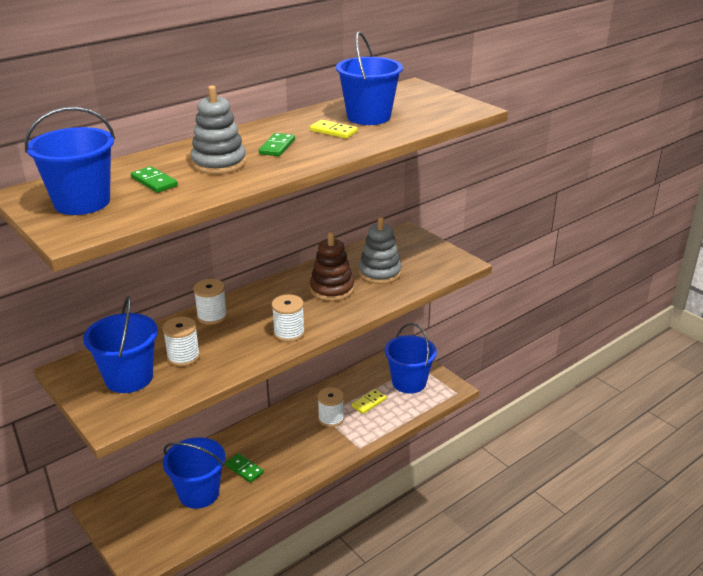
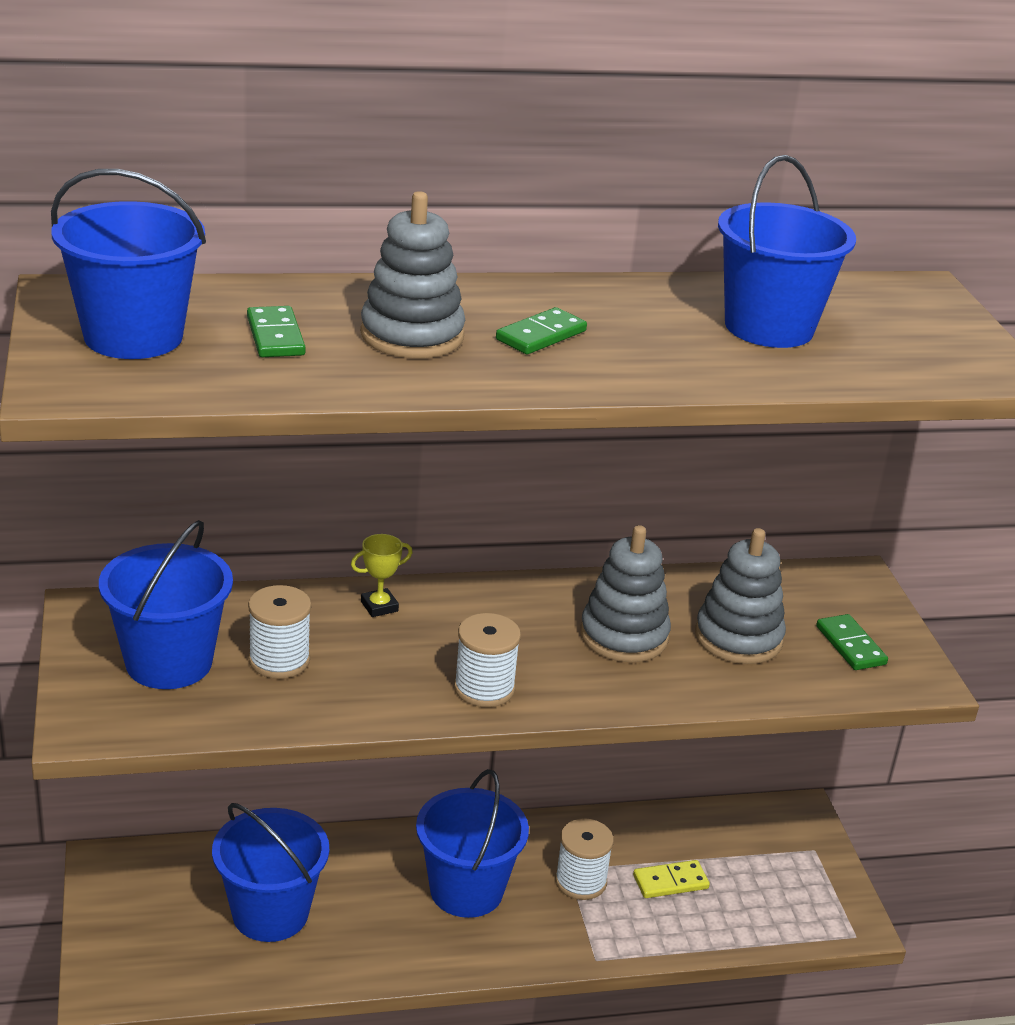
camera: 25 degrees right, 0 degrees up
(212, 316) = (379, 606): white spool -> yellow trophy
(244, 469) = (370, 905): green domino -> green domino (850, 645)
(332, 289) = (624, 636): brown stacking toy -> grey stacking toy
(333, 131) = (673, 336): yellow domino -> none
(409, 382) = (774, 875): blue bucket -> blue bucket (466, 890)

